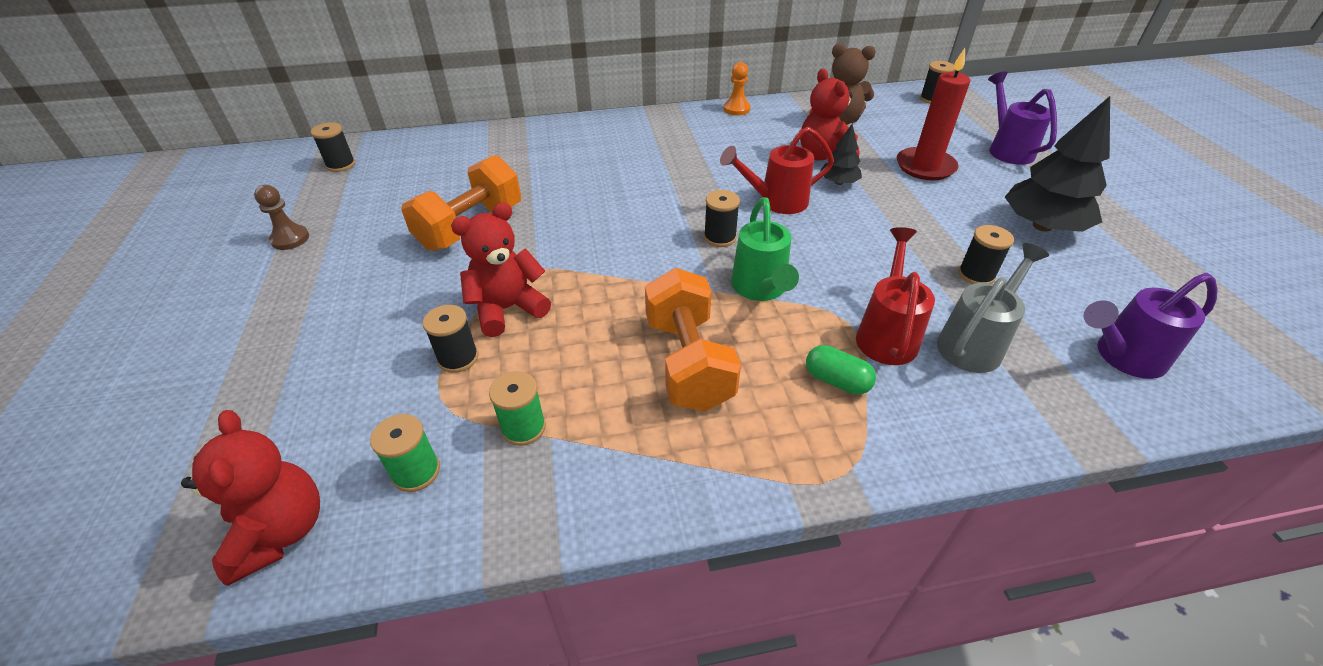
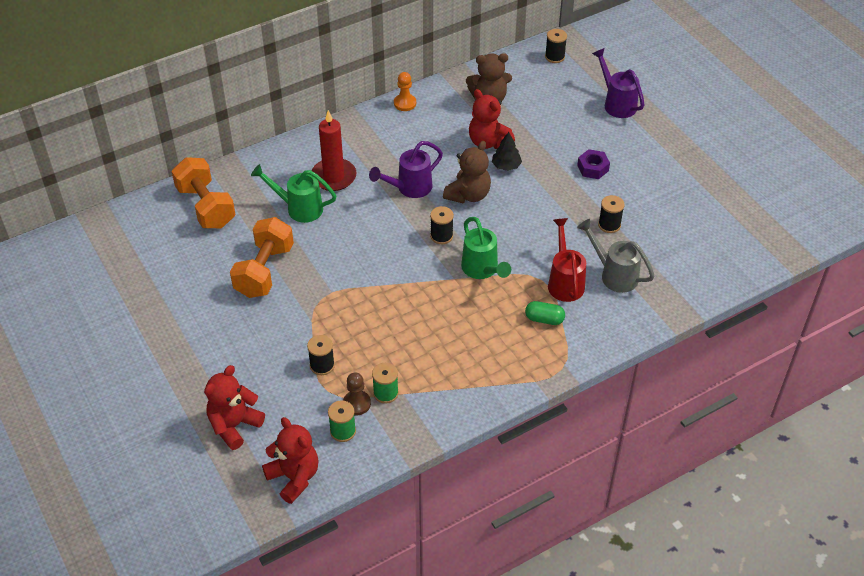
camera: 20 degrees left, 5 degrees up
(290, 239) = (140, 314): brown pawn -> brown pawn (357, 403)
(341, 165) = (119, 240): black spool -> none
(508, 309) = (331, 326): red teddy bear -> red teddy bear (234, 425)
(558, 175) = (299, 208): none -> green watering can
(688, 362) = (458, 330): orange dumbbell -> orange dumbbell (206, 206)
(776, 202) = (468, 195): red watering can -> brown teddy bear
(925, 167) = (562, 135): red candle -> red candle (333, 177)
(961, 206) = (593, 168): none -> purple nut
(974, 343) = (614, 275): grey watering can -> grey watering can turned 75 degrees counterclockwise
(1042, 226) = (645, 174): black tree -> none
(1122, 357) = (693, 262): purple watering can -> purple watering can (409, 188)

